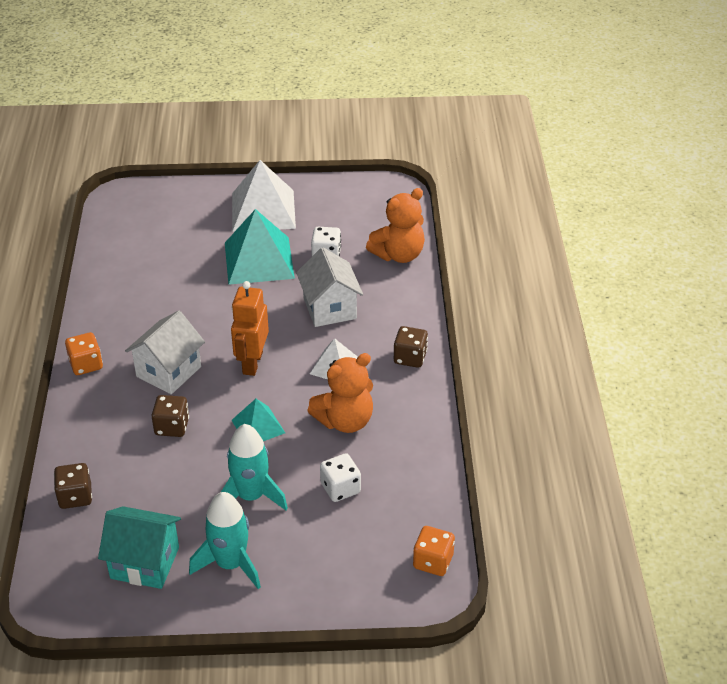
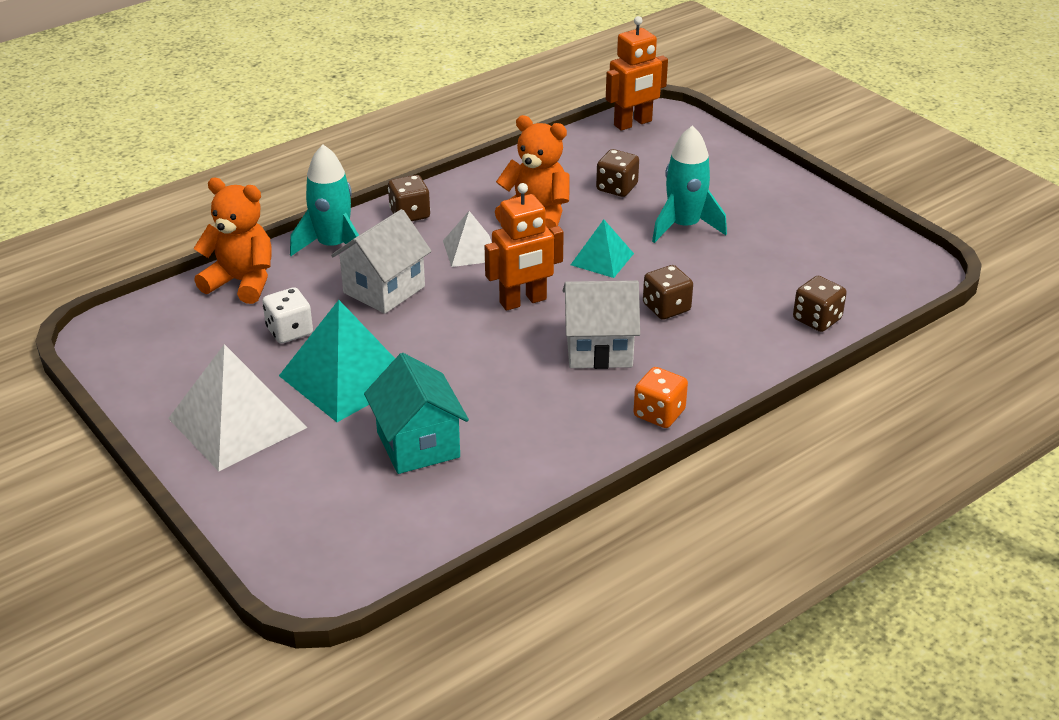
camera: 125 degrees left, 5 degrees down
(145, 563) = (821, 246): turquoise house -> turquoise house (418, 444)
(230, 564) = (761, 205): turquoise rocket -> turquoise rocket (333, 246)
(340, 488) = (617, 188): white dice -> brown dice
(433, 561) = (633, 123): orange dice -> orange robot

